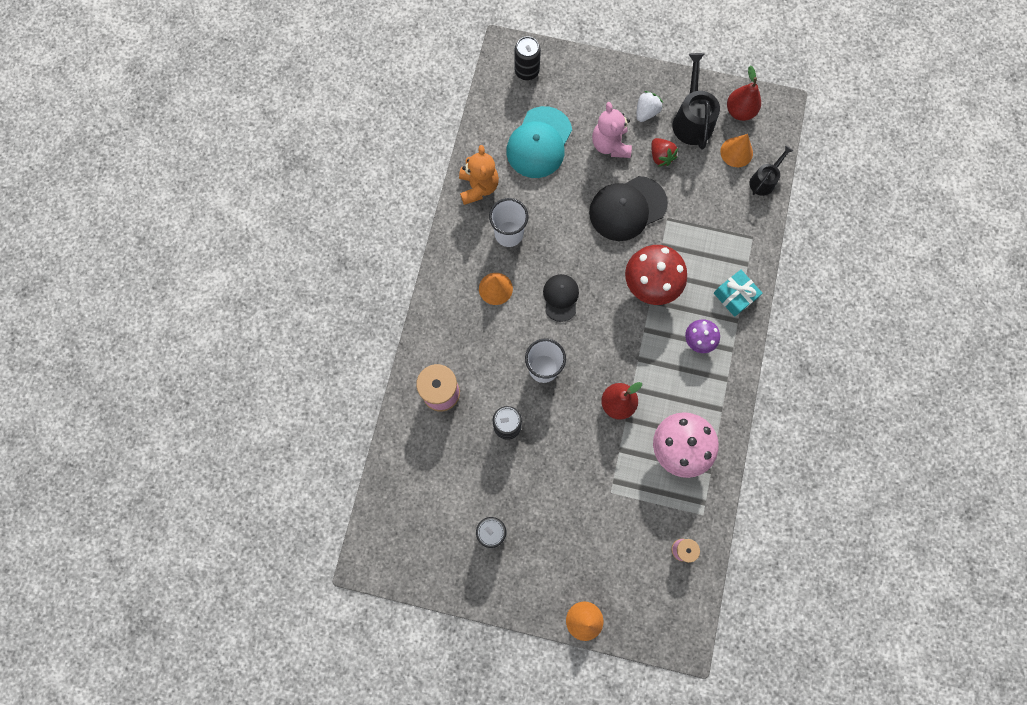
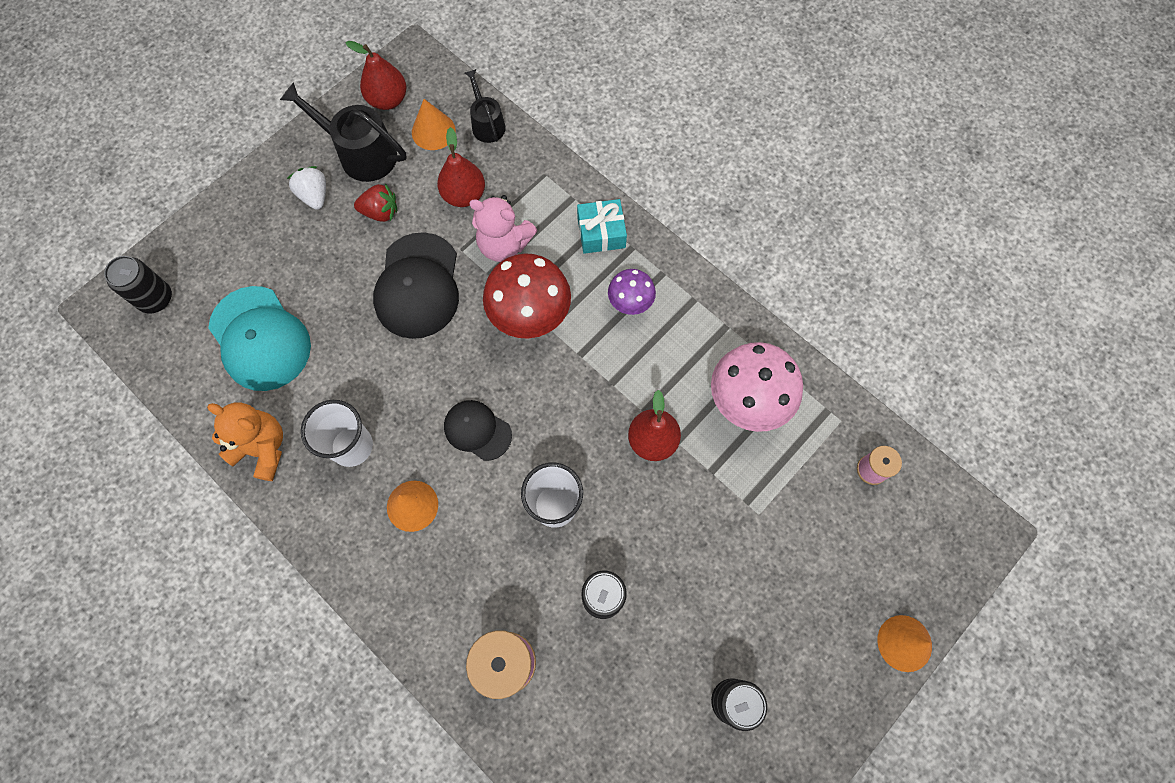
camera: 60 degrees left, 5 degrees down
(610, 145) = (325, 258): pink teddy bear -> pink teddy bear (504, 245)
(705, 198) = (464, 195): none -> red pear

